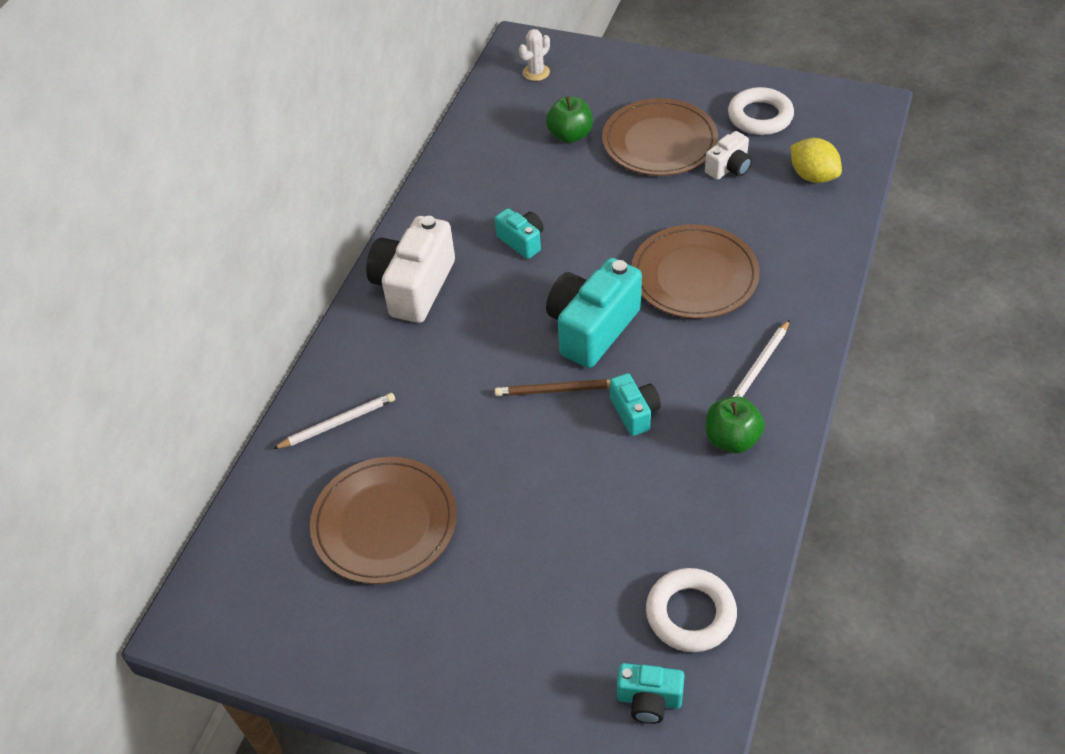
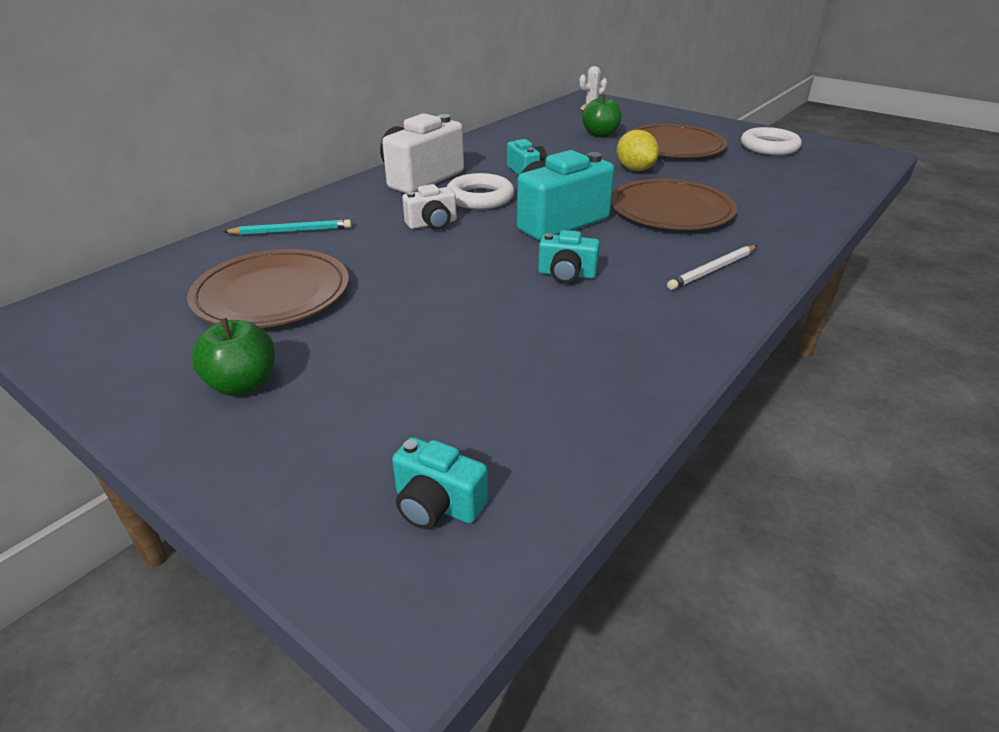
camera: 15 degrees right, 15 degrees down
(337, 423) = (291, 231): white pencil -> turquoise pencil
(556, 390) = (499, 248): brown pencil -> none
(634, 412) = (566, 274): turquoise camera -> turquoise camera turned 105 degrees clockwise
(690, 614) = (539, 435): white ring -> white ring (480, 198)
(729, 168) = (730, 165): white camera -> white camera (432, 224)
(732, 439) = (660, 310): green apple -> green apple (243, 384)
(813, 176) = (809, 179): yellow lemon -> yellow lemon (635, 169)

